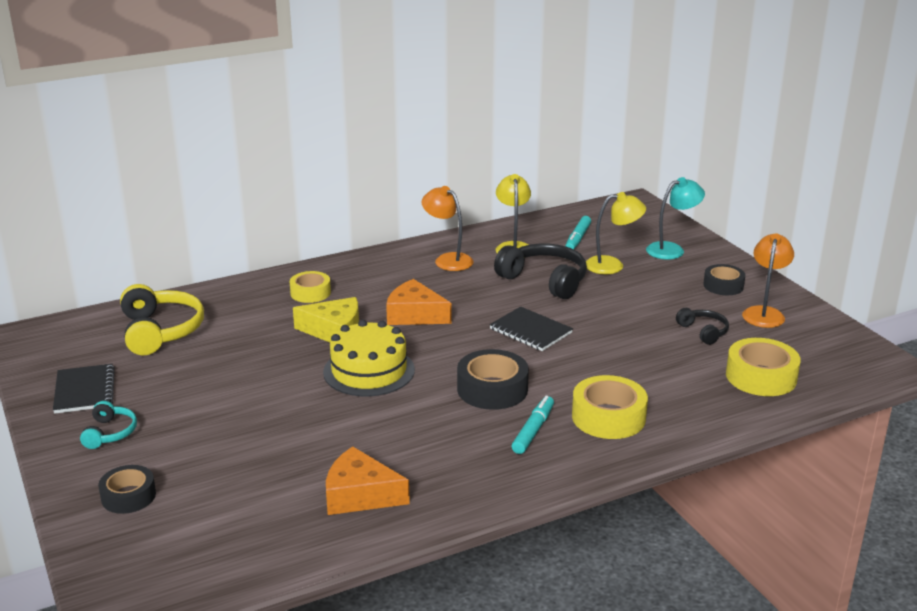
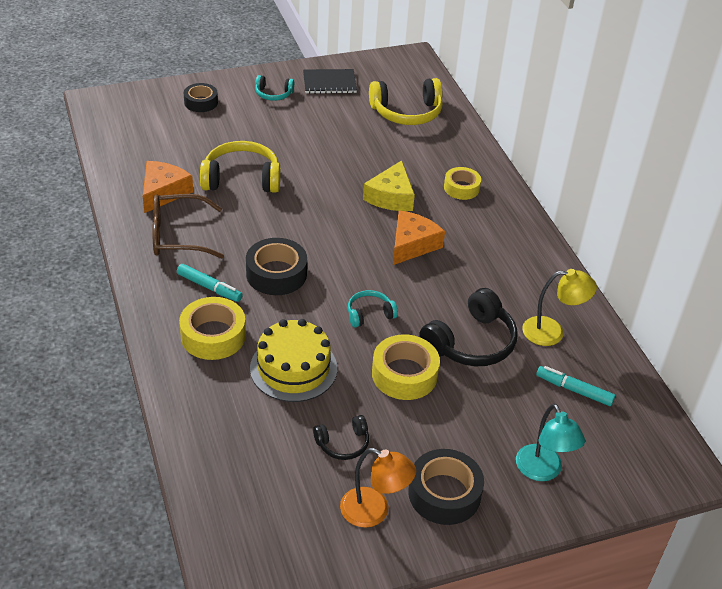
camera: 95 degrees right, 15 degrees up
(318, 435) = (241, 179): none -> yellow headphones
(369, 371) = (323, 210): yellow cake -> yellow cake (293, 368)
(448, 259) = (523, 279): orange lamp -> none
(448, 468) = (177, 236): none -> brown glasses
(530, 331) = (369, 314): black notebook -> turquoise headphones
(612, 265) = (503, 405): yellow lamp -> none
(723, 286) = (444, 494): black tape -> black tape, size x1.53
(761, 377) = (246, 464): yellow tape -> yellow tape (404, 374)

